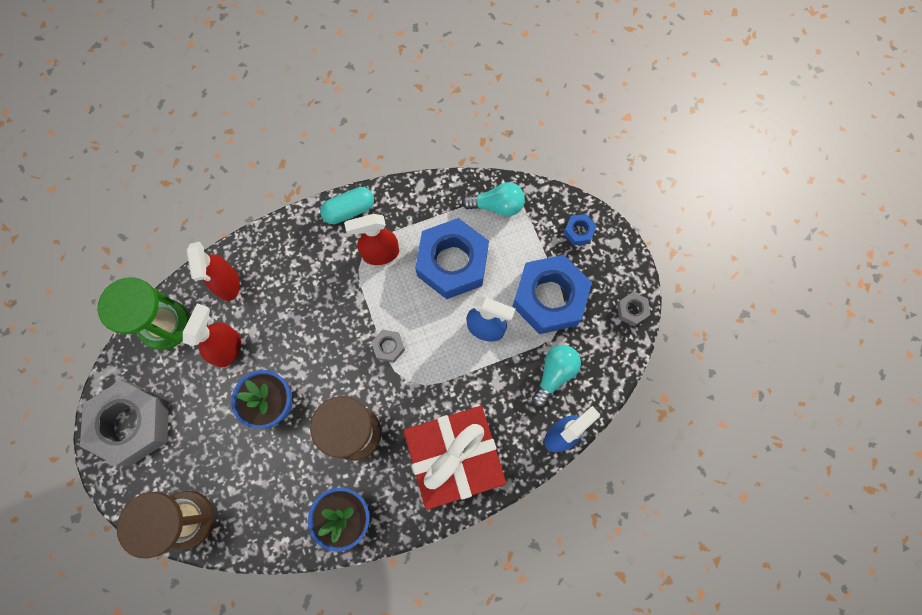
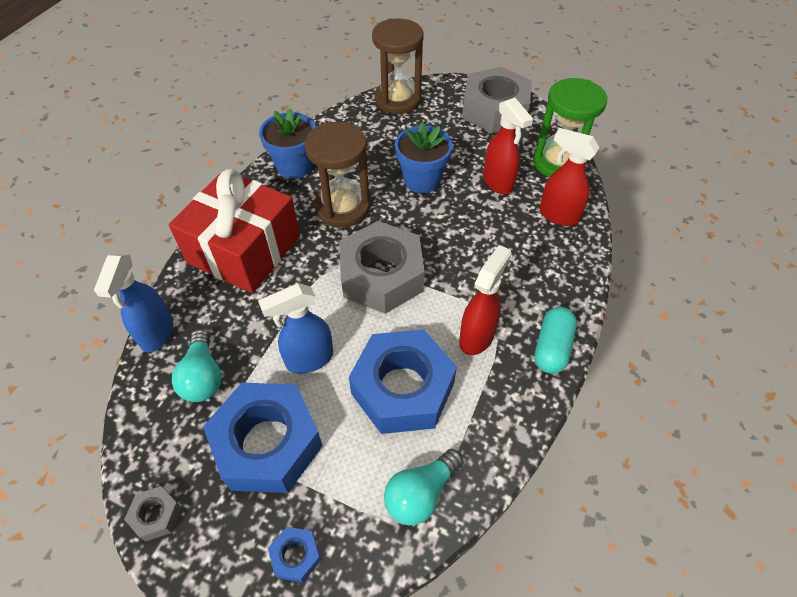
camera: 135 degrees right, 20 degrees down
(388, 347) = (381, 276): grey nut -> grey nut, size x2.38

